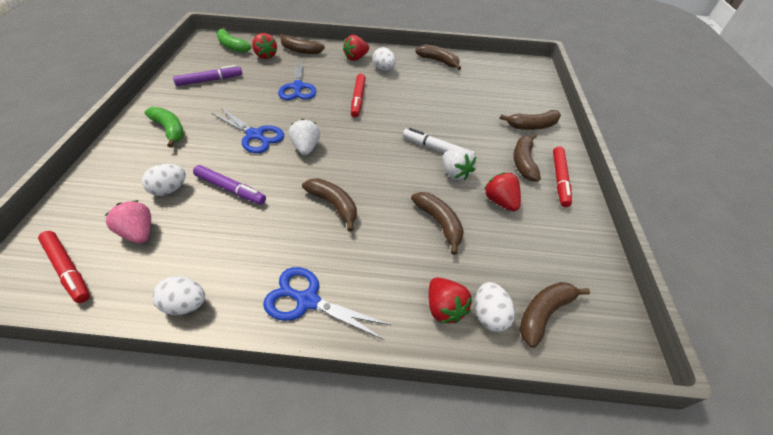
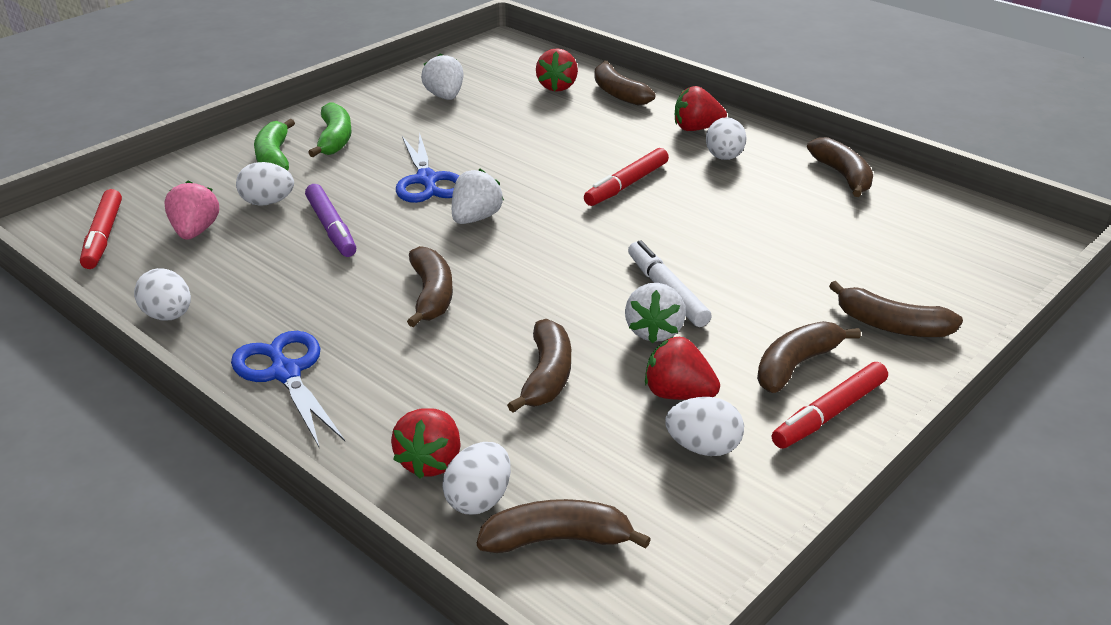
camera: 40 degrees right, 15 degrees down
(210, 80) = (445, 97): purple marker -> white strawberry
(232, 46) = (524, 61): green banana -> green banana (274, 158)
(298, 87) = (554, 141): blue scissors -> none
(500, 201) = (678, 394): red strawberry -> red strawberry turned 75 degrees counterclockwise
(539, 224) = (703, 448): none -> white egg

